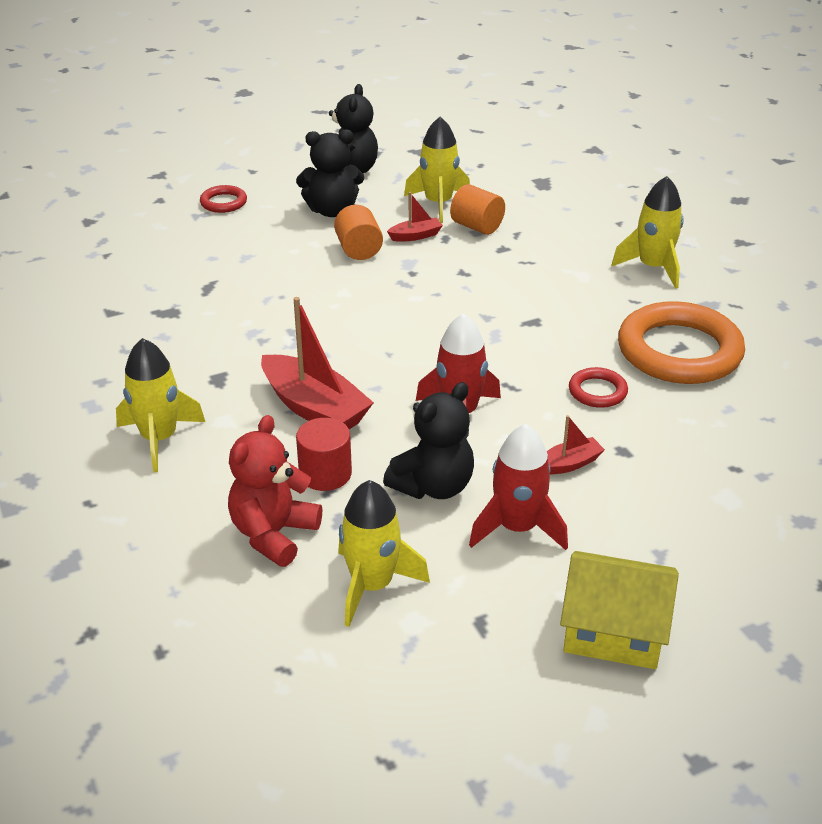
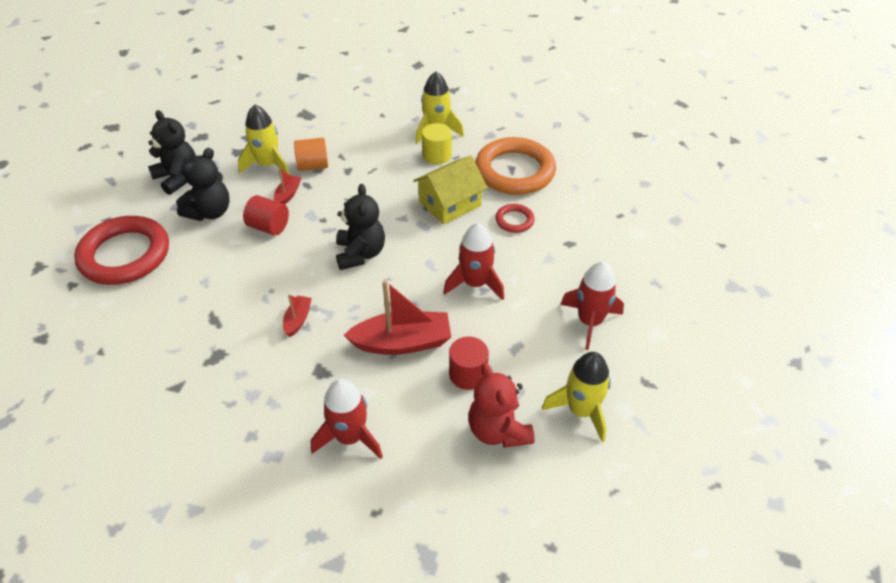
camera: 50 degrees left, 10 degrees up
(159, 439) = (349, 437): yellow rocket -> red rocket
(223, 202) = (125, 255): red ring -> red ring, size x2.21
(358, 250) = (269, 227): orange cylinder -> red cylinder
(433, 486) = (525, 334): black teddy bear -> black teddy bear (360, 254)
(569, 464) = (560, 269): red boat -> red boat (298, 320)
(614, 630) = (692, 334): yellow house -> yellow house (450, 203)
(615, 287) = (437, 155): none -> yellow cylinder

